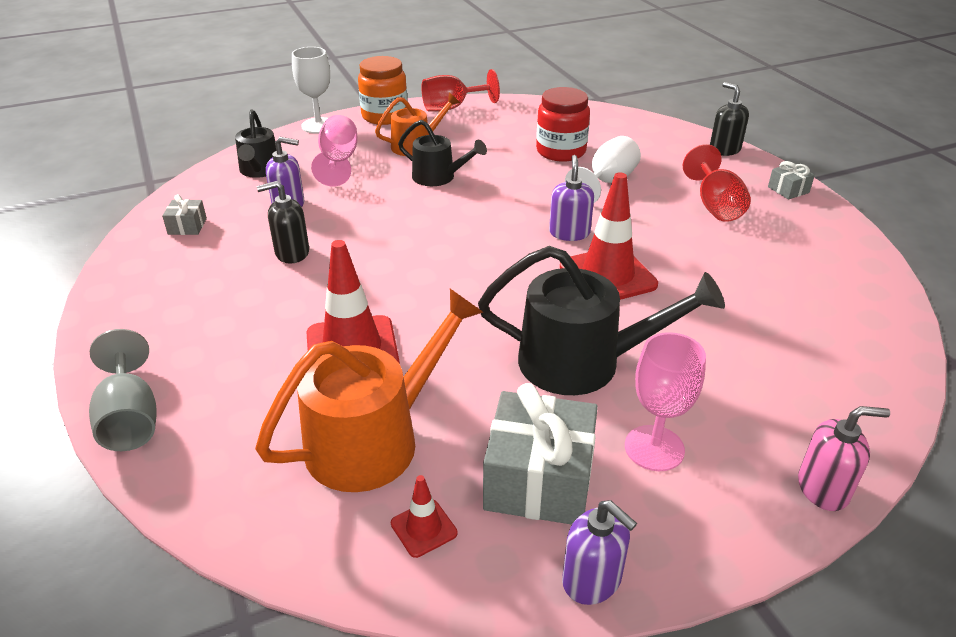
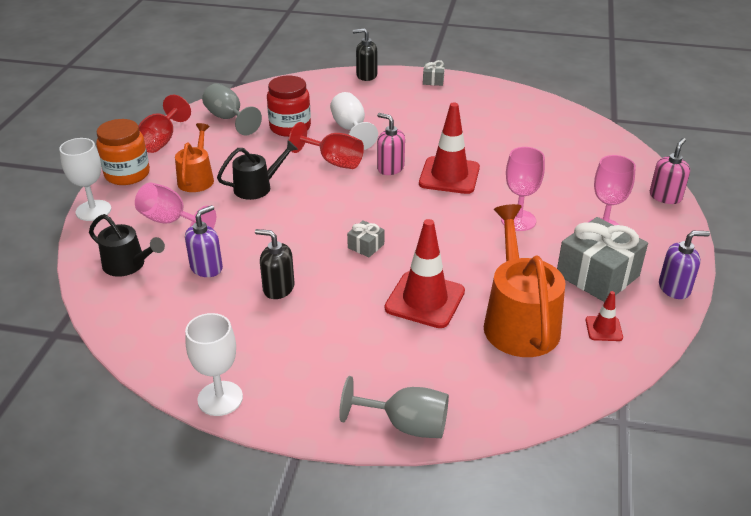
camera: 55 degrees left, 0 degrees up
(110, 289) = (220, 398): none -> white goblet
(187, 226) = (171, 330): grey gift -> grey gift (366, 246)
(292, 253) = (278, 288): black soap dispenser -> black soap dispenser turned 90 degrees clockwise
(530, 119) = (228, 119): none -> grey goblet
(569, 233) = (390, 168): purple soap dispenser -> pink soap dispenser
(582, 362) = (518, 220): black watering can -> pink goblet
(715, 205) = (421, 109): red goblet -> red goblet (334, 161)

